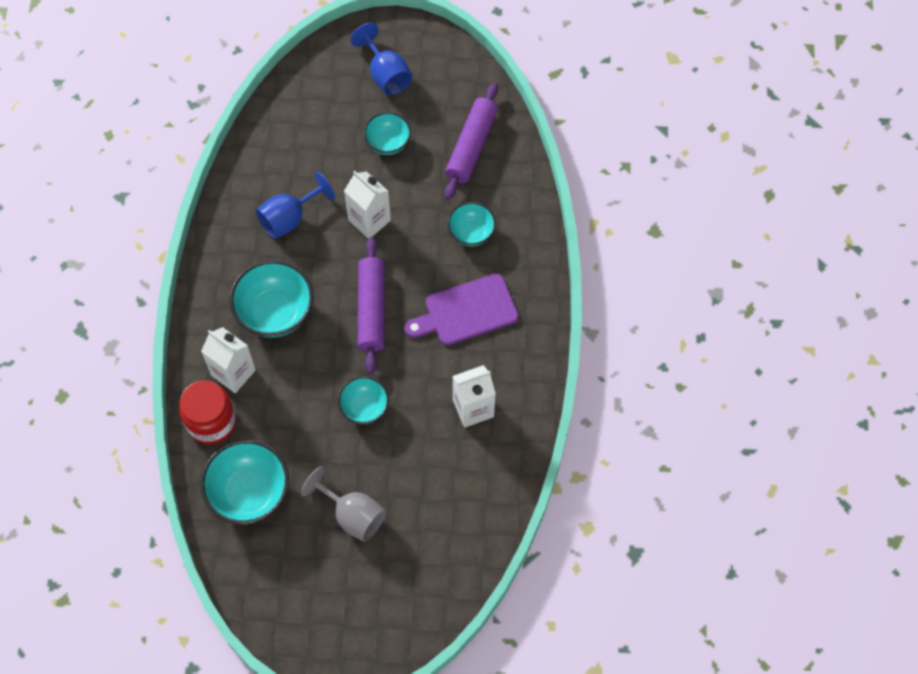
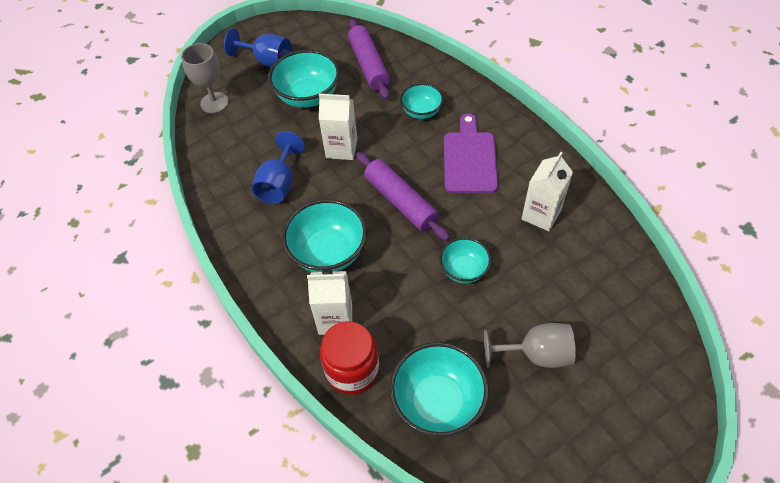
camera: 35 degrees left, 10 degrees down
(303, 91) = (214, 103): none -> grey goblet
(388, 142) = (308, 96): turquoise bowl -> turquoise bowl, size x1.66
(466, 311) = (469, 159): purple cutting board -> purple cutting board turned 150 degrees clockwise

